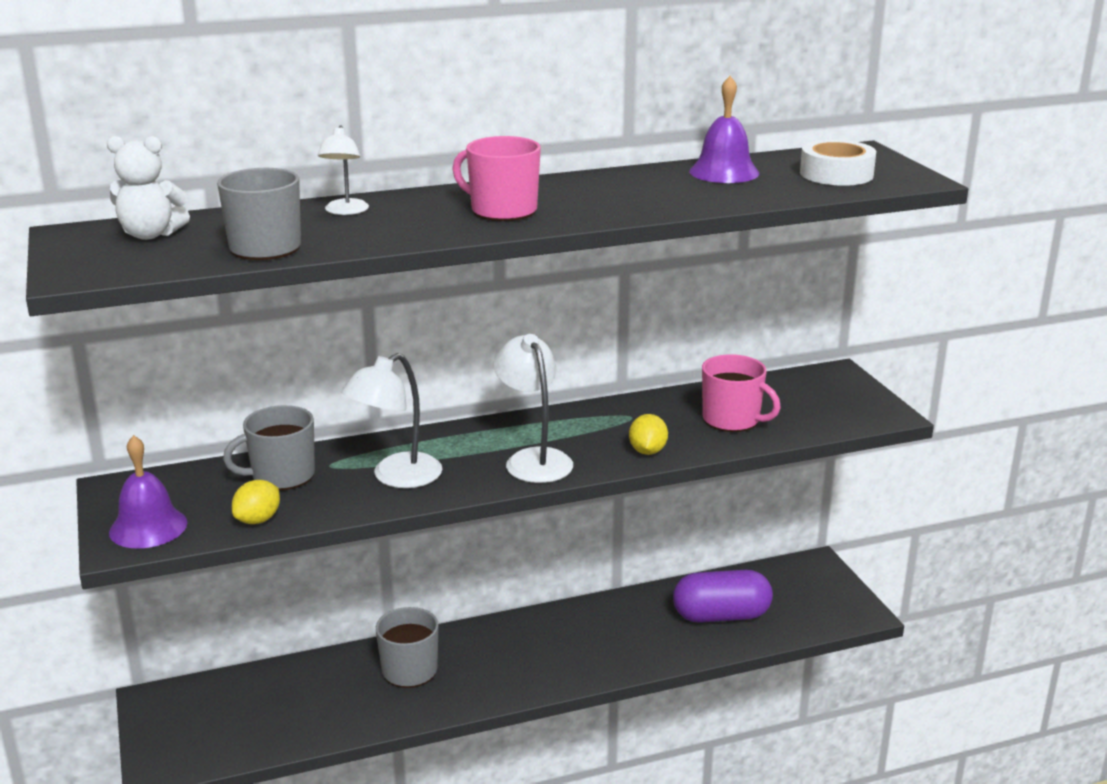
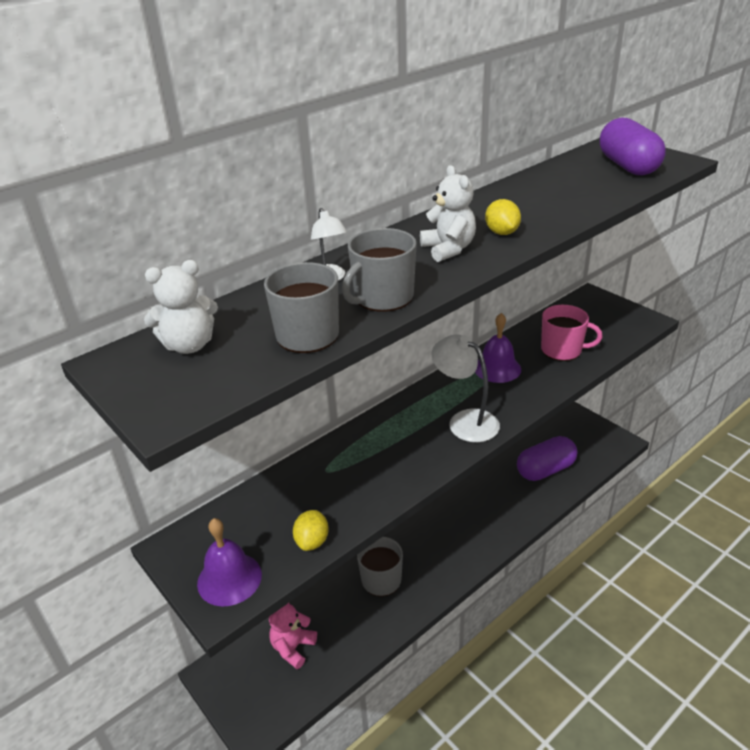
camera: 20 degrees left, 10 degrees up
(256, 704) = (293, 648): none -> pink teddy bear
(281, 476) = (297, 492): grey mug -> grey mug (382, 298)
(396, 477) = (383, 467): white lamp -> none
(502, 210) = (448, 249): pink mug -> white teddy bear
(647, 451) = (533, 391): yellow lemon -> yellow lemon (502, 233)
(724, 172) = (555, 179): purple bell -> purple bell (497, 368)
(836, 174) = (628, 166): white tape -> purple capsule

